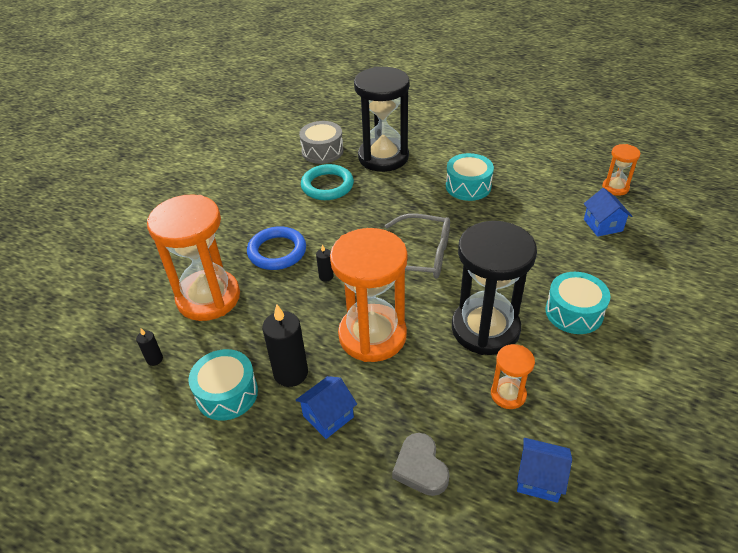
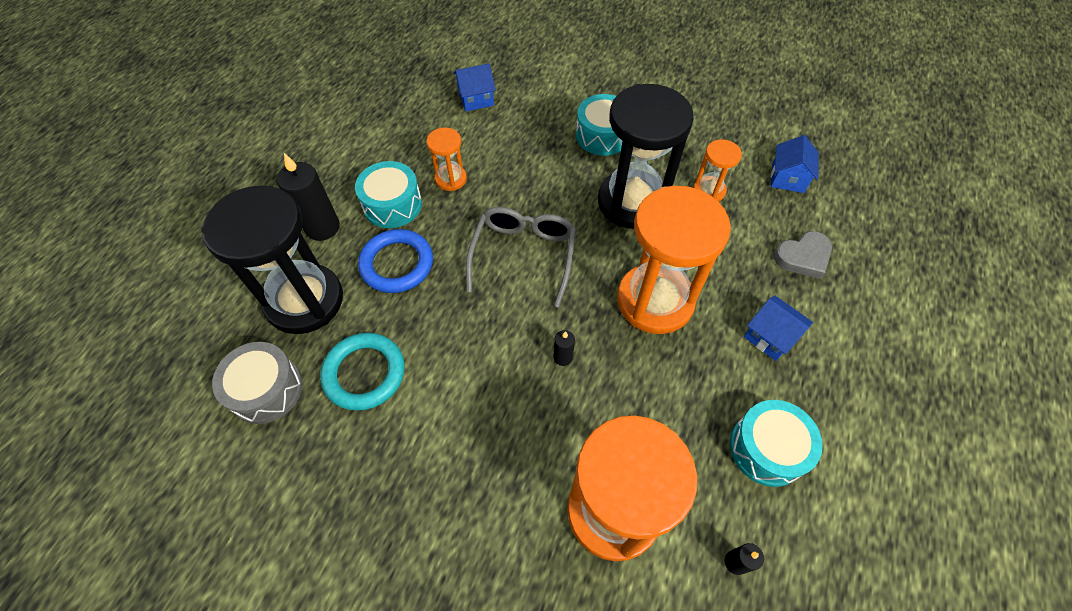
camera: 95 degrees left, 15 degrees up
(277, 251) = (514, 427): blue ring -> blue ring (397, 264)
(291, 373) = (723, 380): black candle -> black candle (322, 227)
(615, 188) = (414, 81): orange hourglass -> orange hourglass (450, 179)

